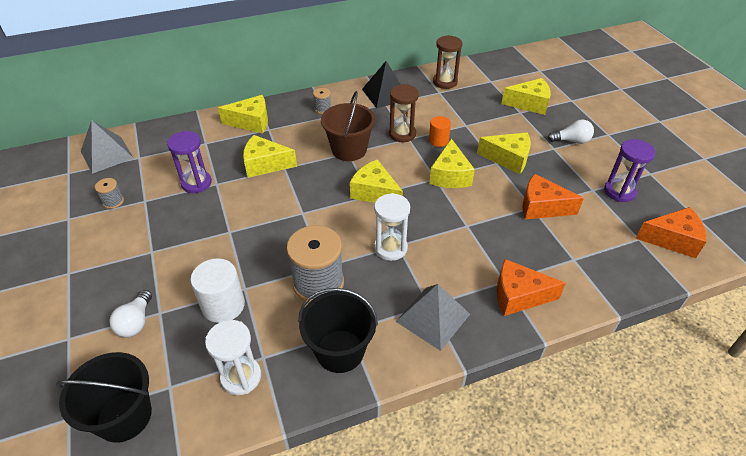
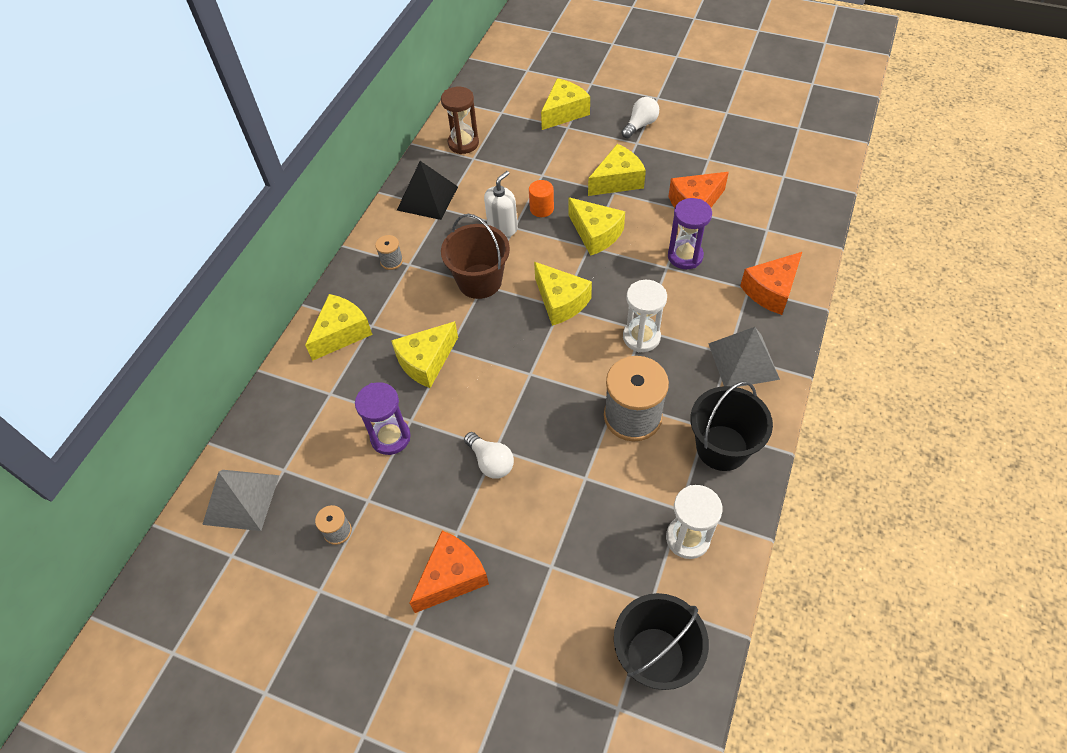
camera: 45 degrees left, 10 degrees up
(136, 322) = (545, 593): white light bulb -> white light bulb (491, 462)
(223, 305) = (591, 507): white cylinder -> none
(375, 192) = (560, 301): yellow cheese -> yellow cheese turned 120 degrees counterclockwise
(402, 134) = (502, 227): brown hourglass -> white soap dispenser
(619, 192) = (727, 146): purple hourglass -> purple hourglass (685, 256)
(672, 239) = (802, 159): orange cheese -> orange cheese (452, 577)

